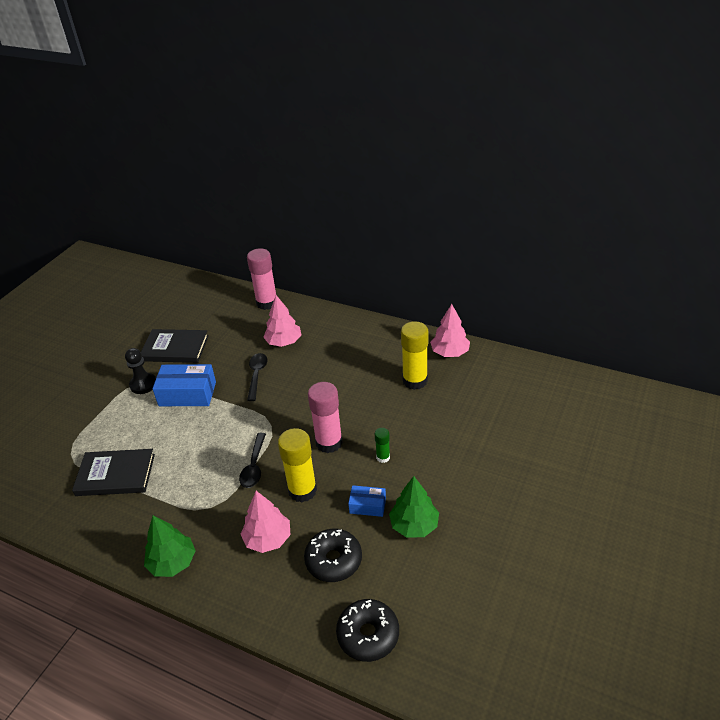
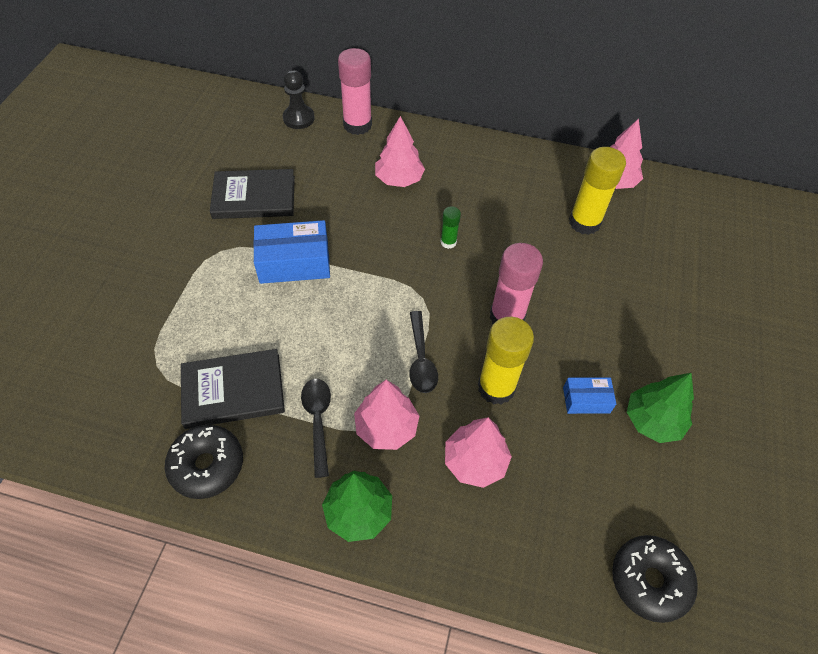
camera: 15 degrees left, 15 degrees up
(143, 384) = (227, 253): black pawn -> black pawn (298, 118)
(212, 509) = (386, 427): none -> pink tree
(257, 375) = (379, 228): black spoon -> black spoon (318, 421)
(333, 560) = (570, 482): black donut -> black donut (207, 465)
(383, 457) = (582, 331): green glue stick -> green glue stick (448, 242)

